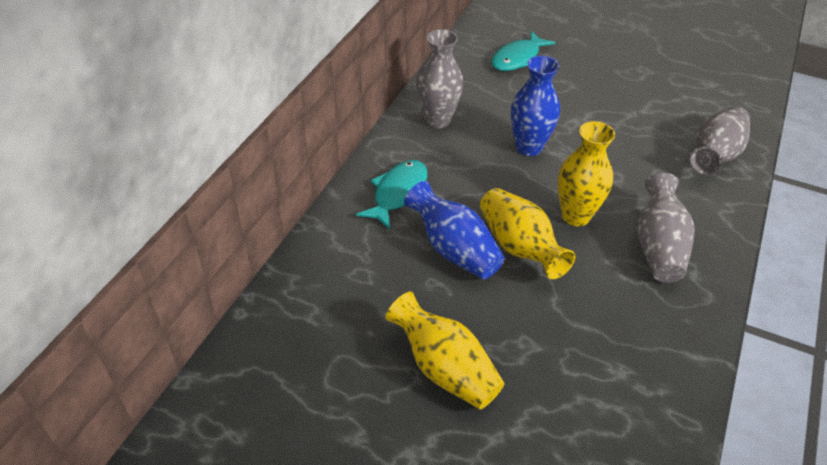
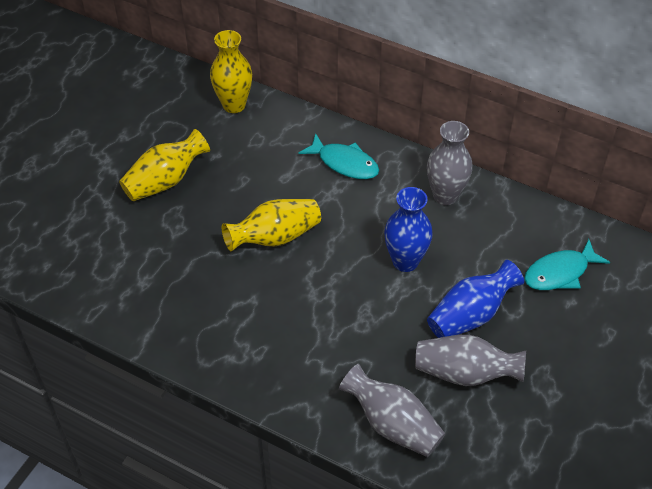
camera: 95 degrees right, 5 degrees up
(454, 249) = (277, 195): blue vase -> blue vase (470, 315)
(518, 58) = (560, 273): turquoise fish -> turquoise fish turned 75 degrees counterclockwise
(575, 216) = (309, 283): yellow vase -> yellow vase (234, 105)
(658, 247) = (265, 338): grey vase -> grey vase (464, 373)

